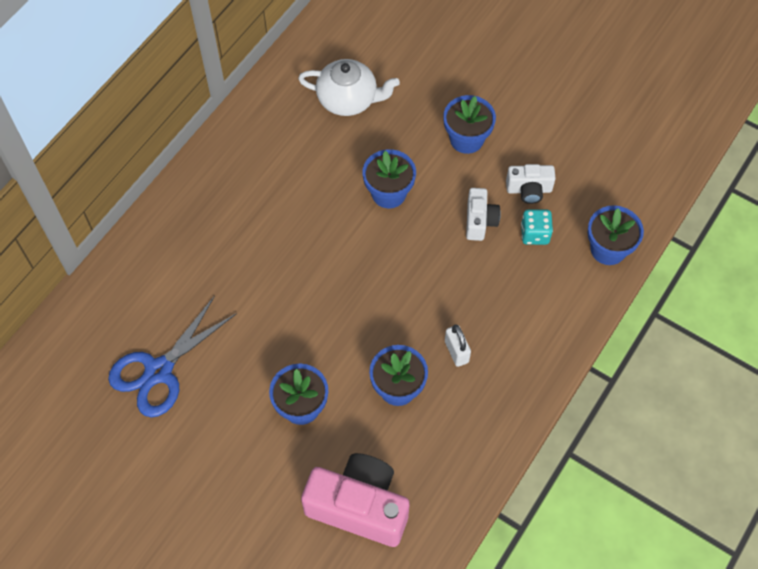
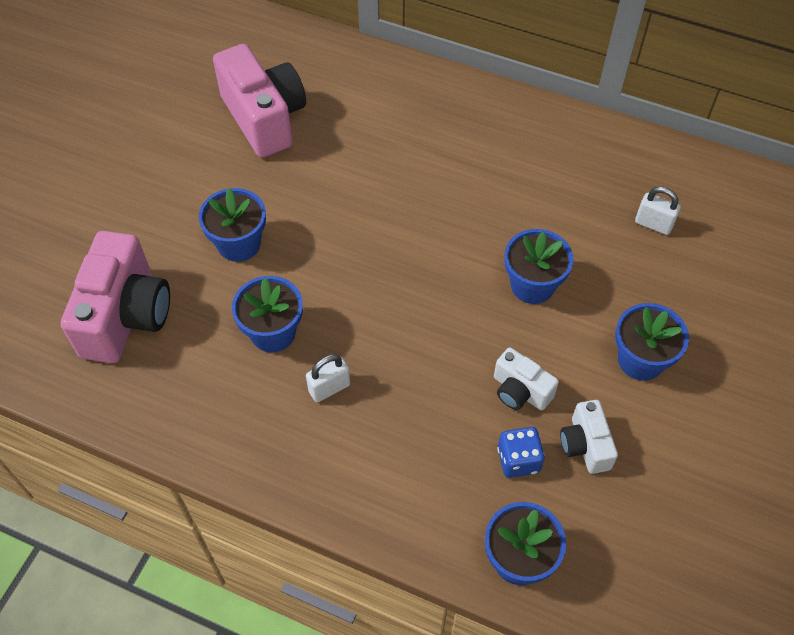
camera: 80 degrees right, 5 degrees down
(159, 371) = (264, 118): blue scissors -> pink camera
(348, 99) = (653, 224): white teapot -> white padlock
(480, 221) = (520, 391): white camera -> white camera turned 45 degrees clockwise
(535, 234) = (518, 460): turquoise dice -> blue dice

